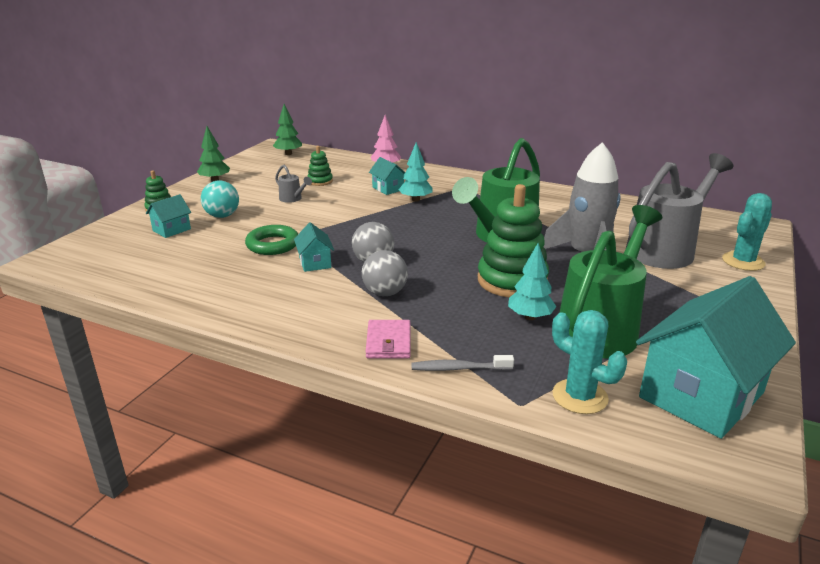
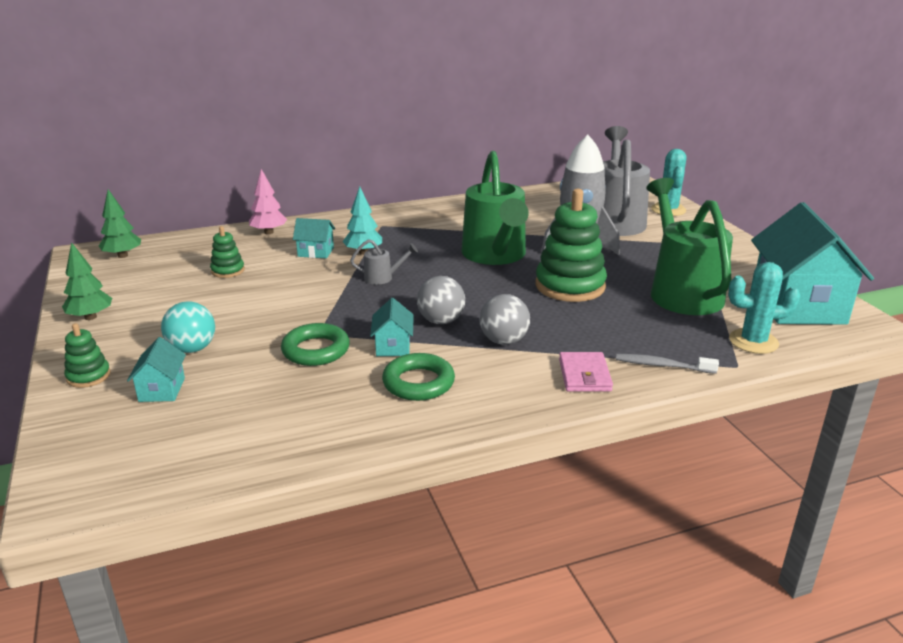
camera: 45 degrees left, 0 degrees up
(284, 290) = (418, 383): none -> green ring
(293, 199) = (237, 299): grey watering can -> grey watering can (383, 278)
(315, 263) = (393, 346): turquoise house -> turquoise house turned 60 degrees clockwise
(388, 342) = (584, 375): pink wallet -> pink wallet turned 45 degrees clockwise
(458, 368) = (662, 365): grey toothbrush -> grey toothbrush turned 60 degrees clockwise
(530, 317) = (631, 306): turquoise tree -> none

